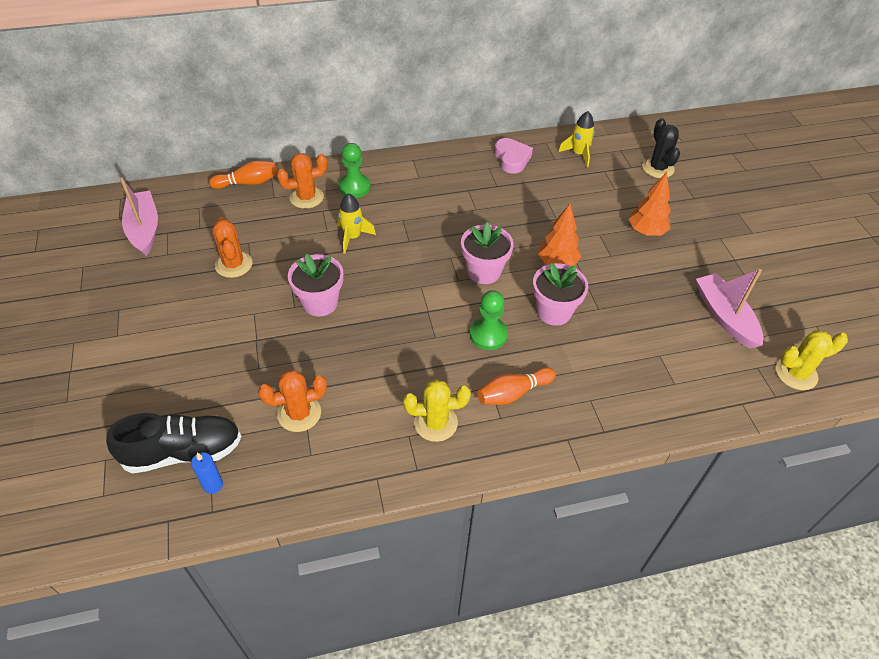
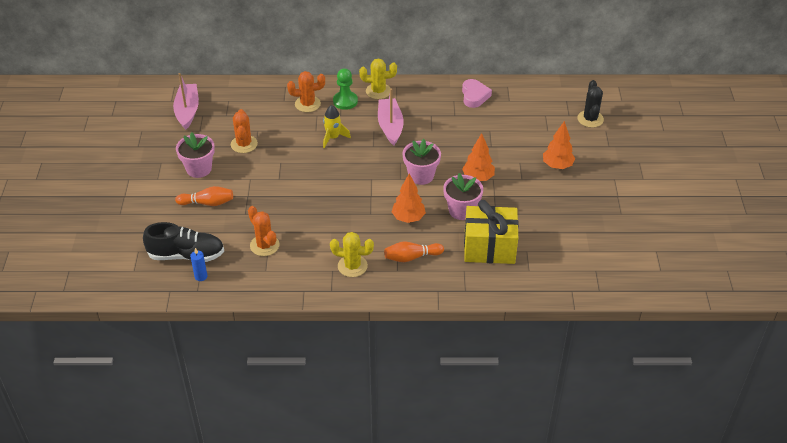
camera: 15 degrees right, 5 degrees down
(248, 183) = (268, 87): orange bowling pin -> orange bowling pin (207, 203)
(299, 413) = (264, 245): orange cactus -> orange cactus turned 60 degrees clockwise
(320, 303) = (297, 179): pink flower pot -> pink flower pot (199, 169)
(488, 334) = (408, 218): green pawn -> orange tree
(578, 154) = (530, 99): yellow rocket -> none
(610, 359) = (489, 247): none -> yellow gift
(725, 316) = (588, 234): pink boat -> pink boat (390, 126)
(796, 373) = (622, 279): yellow cactus -> yellow cactus (378, 91)

